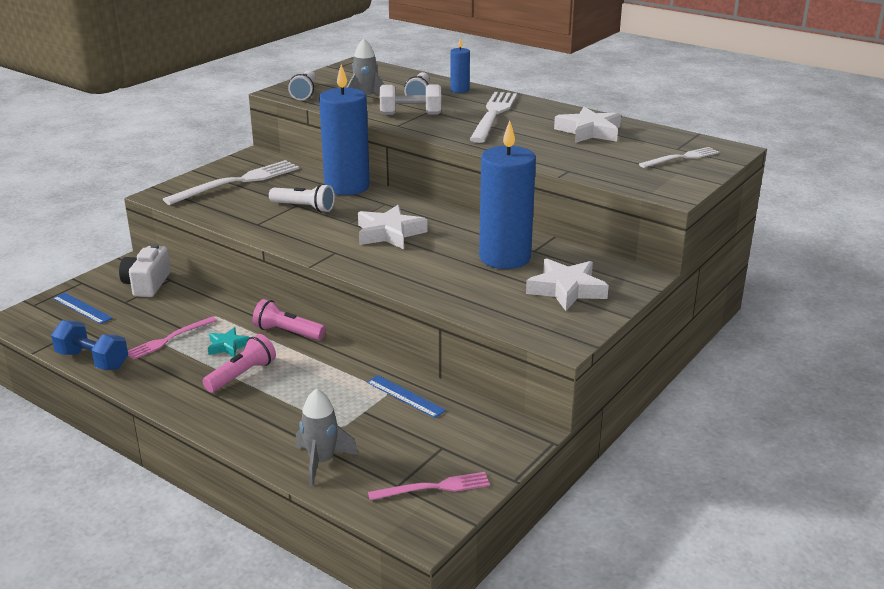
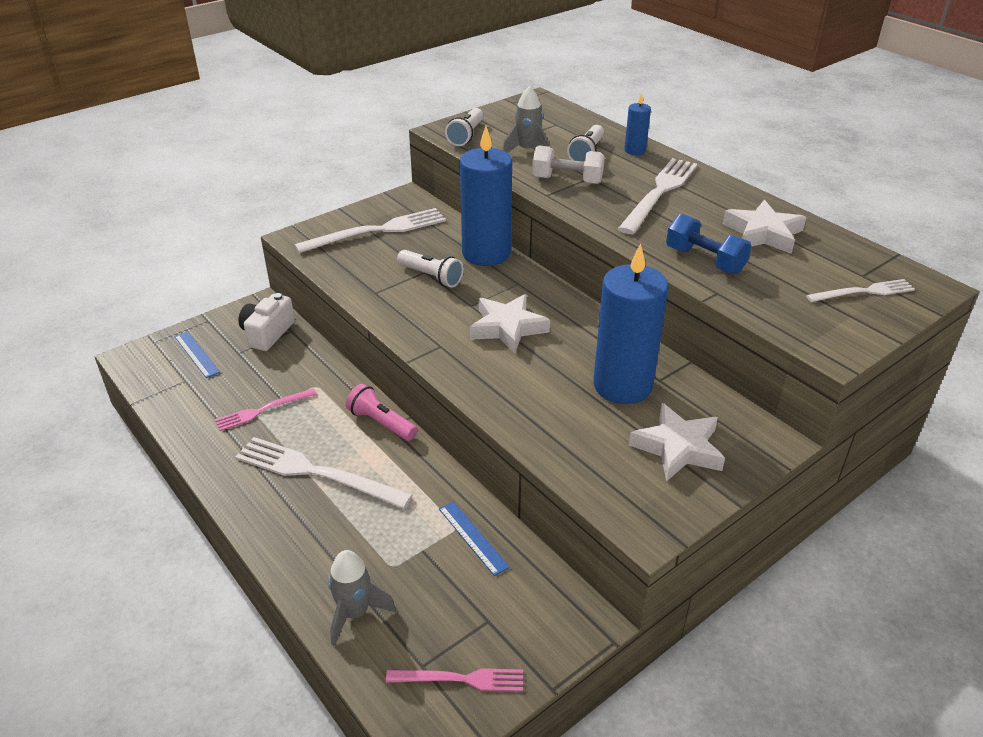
camera: 15 degrees right, 10 degrees up
(92, 360) = (182, 424): blue dumbbell -> blue dumbbell (704, 260)
(228, 346) = (316, 430): turquoise star -> none
(242, 375) = (316, 473): pink flashlight -> white fork

